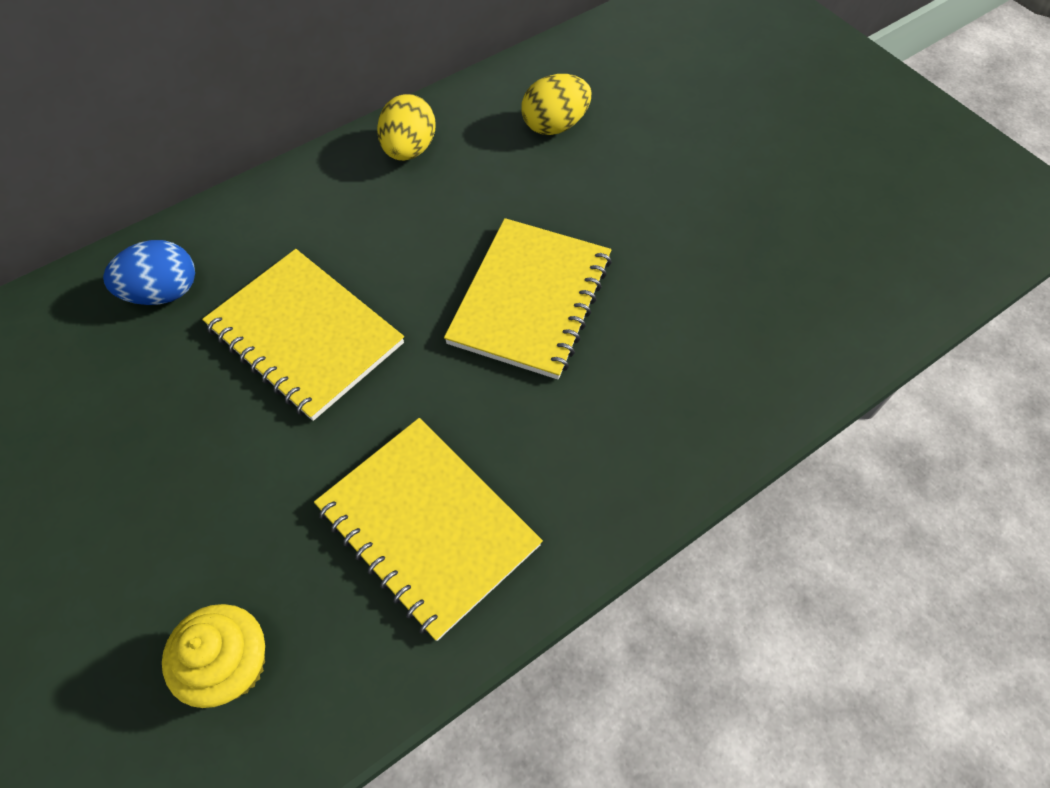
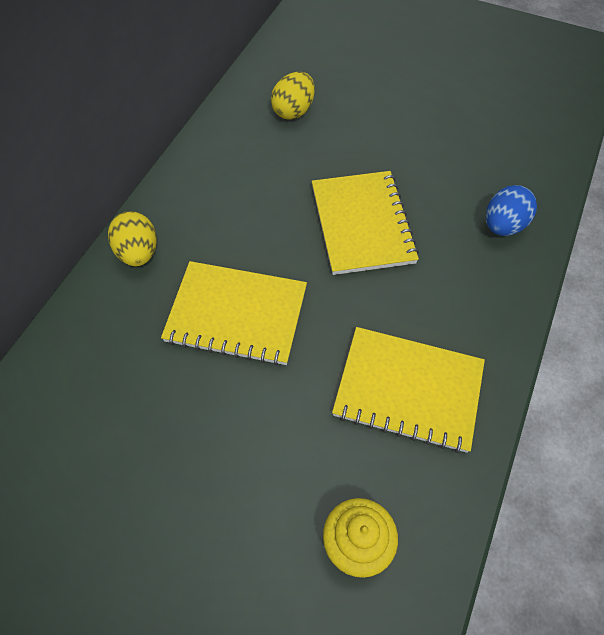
camera: 30 degrees left, 0 degrees up
(163, 292) = (112, 335): blue egg -> blue egg (503, 225)
(409, 149) = (211, 165): yellow egg -> yellow egg (138, 253)

